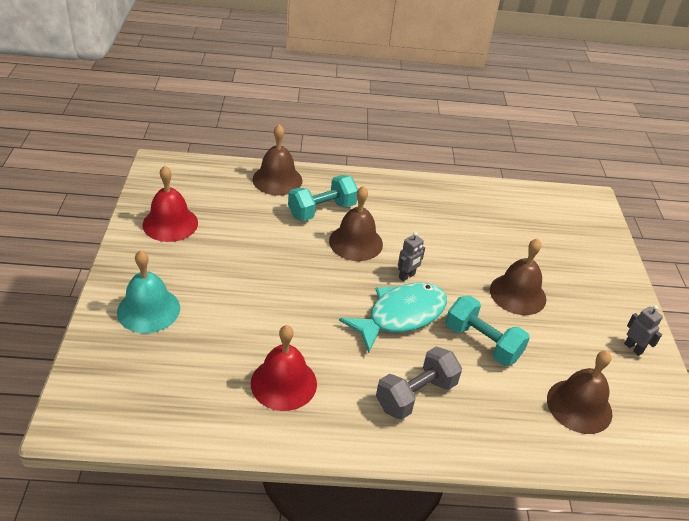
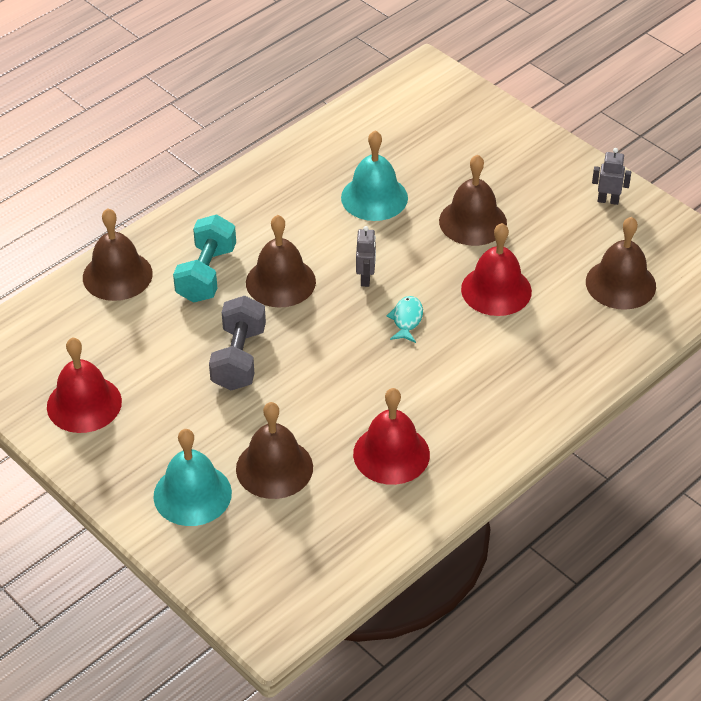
camera: 40 degrees left, 5 degrees up
(209, 333) = (274, 468): none -> brown bell
(401, 316) = (406, 319): turquoise fish -> turquoise fish, size x0.45
(415, 395) = (499, 376): grey dumbbell -> grey dumbbell (239, 358)
(471, 239) = (374, 197): none -> turquoise bell
(482, 343) = (496, 290): turquoise dumbbell -> red bell

